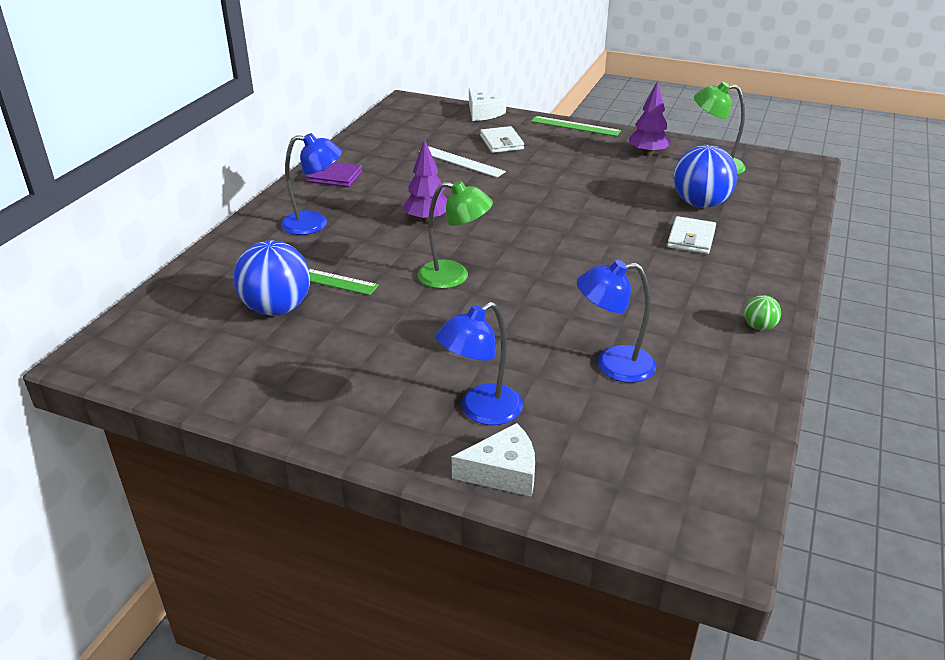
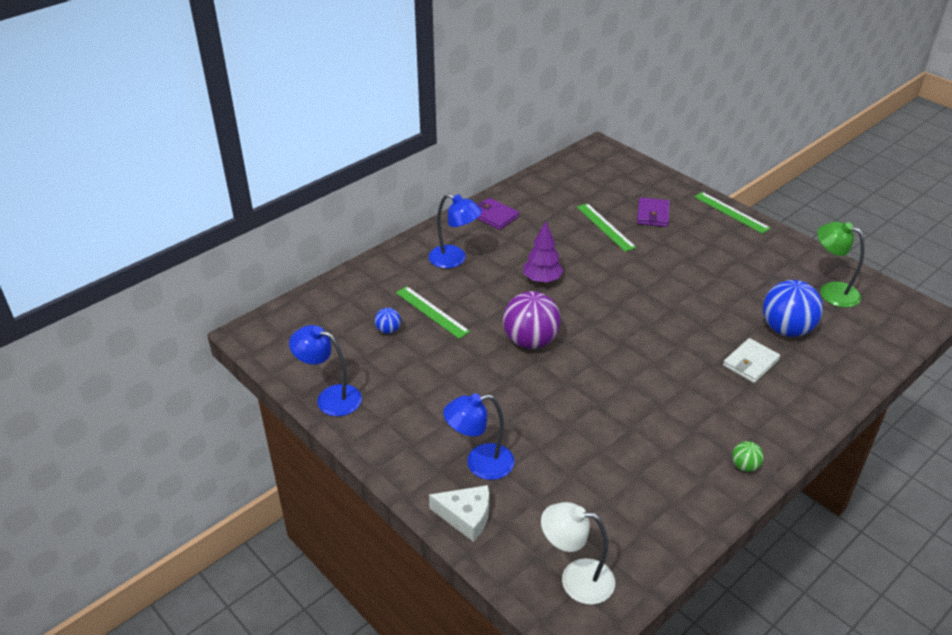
camera: 25 degrees right, 5 degrees up
(277, 308) = (388, 330): blue ball -> blue ball, size x0.46
(454, 276) = (530, 341): green lamp -> purple ball
(461, 162) = (605, 227): white ruler -> green ruler
(483, 113) = (657, 176): white cheese -> none
(501, 142) = (652, 214): white wallet -> purple wallet
(613, 365) = (601, 460): blue lamp -> blue lamp (330, 397)
(647, 154) = (777, 261): purple tree -> none
(677, 493) = (576, 579): none -> white lamp

